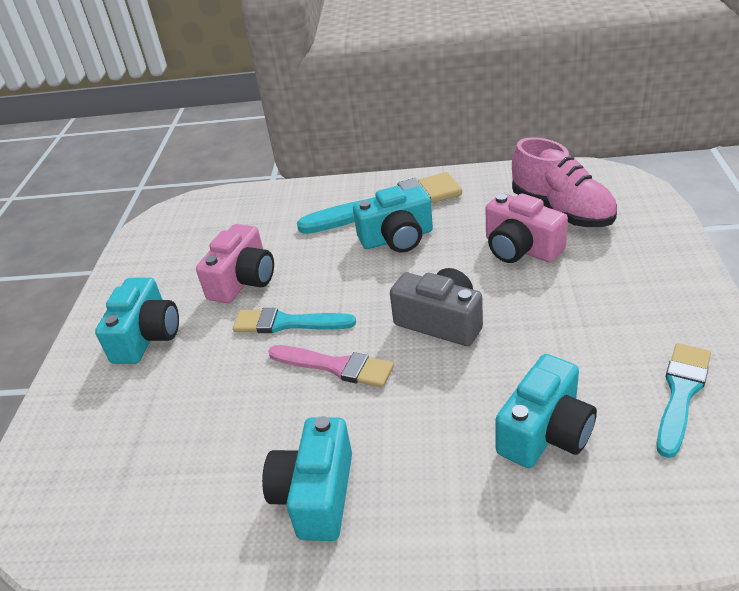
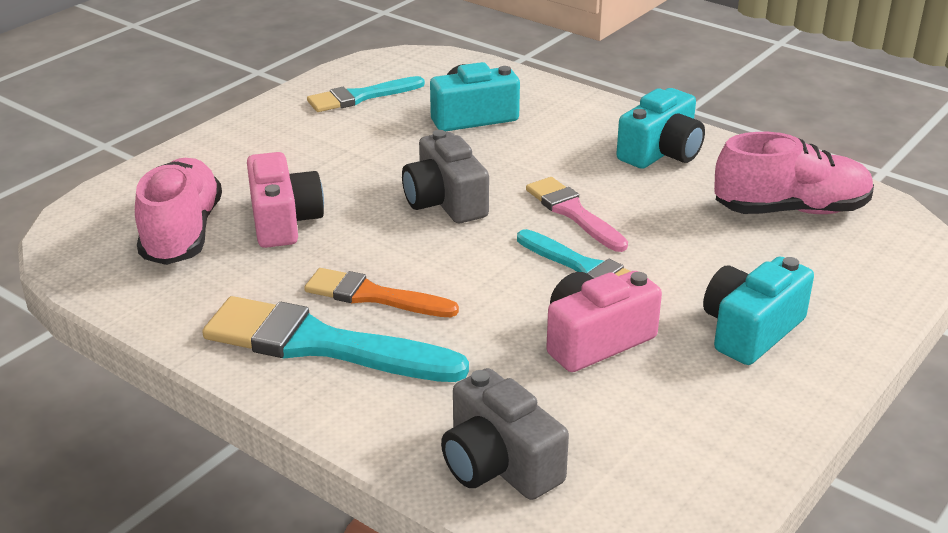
camera: 150 degrees left, 5 degrees down
(149, 480) = (790, 210): none -> pink shoe
(246, 207) = (499, 464): none -> grey camera
(397, 238) = (373, 296): turquoise camera -> orange brush

